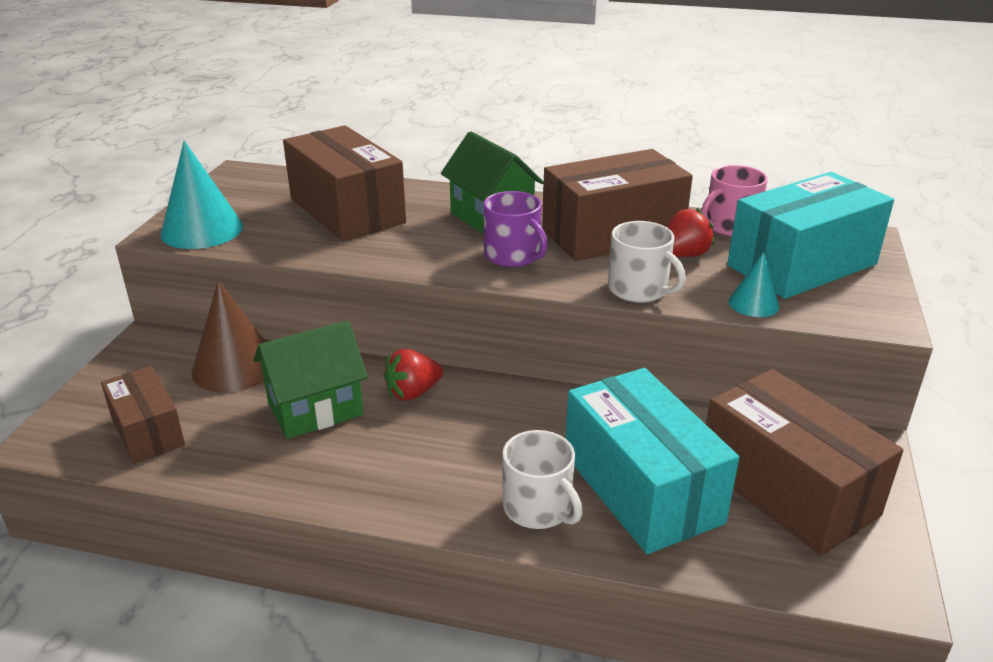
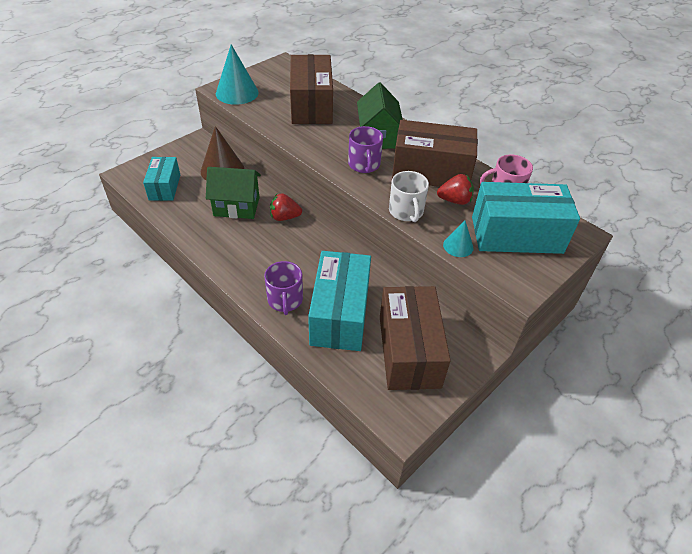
camera: 30 degrees right, 15 degrees up
(148, 431) = (164, 187): brown box -> turquoise box
(538, 508) = (285, 300): white mug -> purple mug

